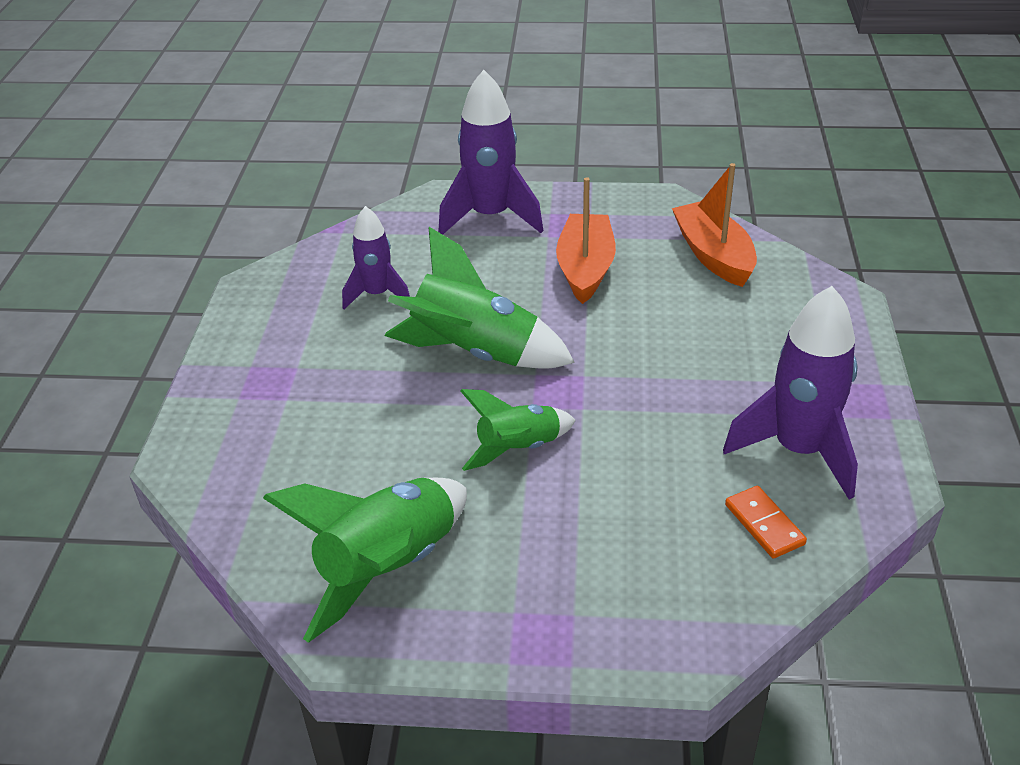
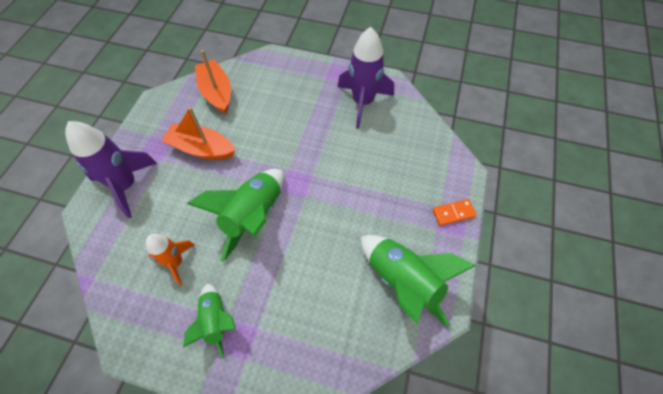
camera: 80 degrees left, 20 degrees up
(377, 294) = (176, 262): purple rocket -> orange rocket
(518, 449) = (334, 208): green rocket -> green rocket (216, 321)
(713, 255) = (216, 92): orange boat -> orange boat turned 75 degrees clockwise
(764, 524) = (402, 126): orange domino -> orange domino (453, 213)

